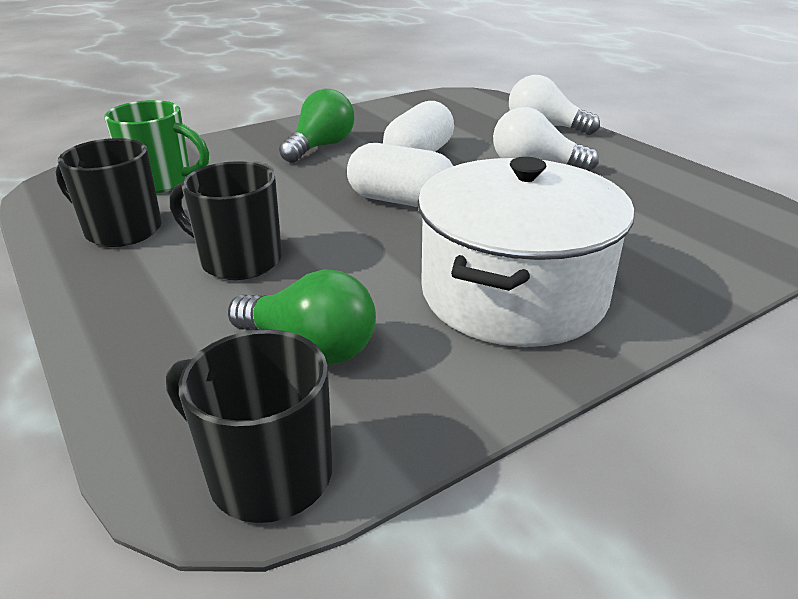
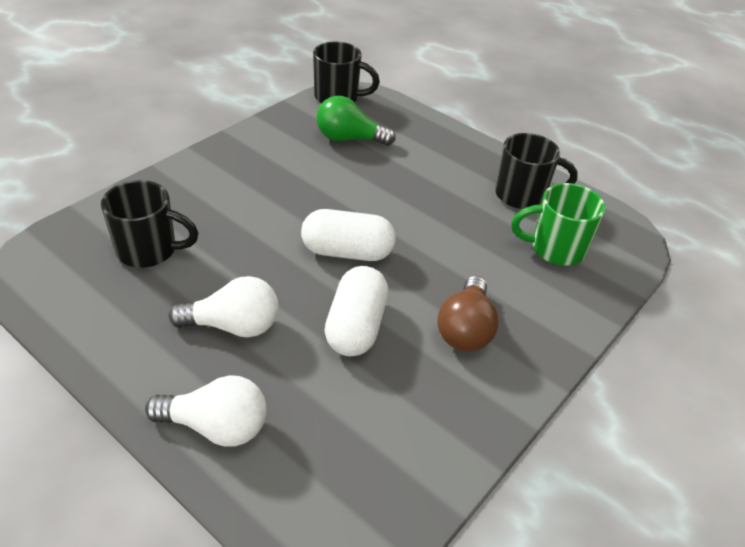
camera: 160 degrees right, 10 degrees up
(238, 260) = (425, 181): black mug -> black mug (149, 250)
(320, 147) = (465, 329): green light bulb -> brown light bulb
(513, 293) = (251, 178): white pot -> none

